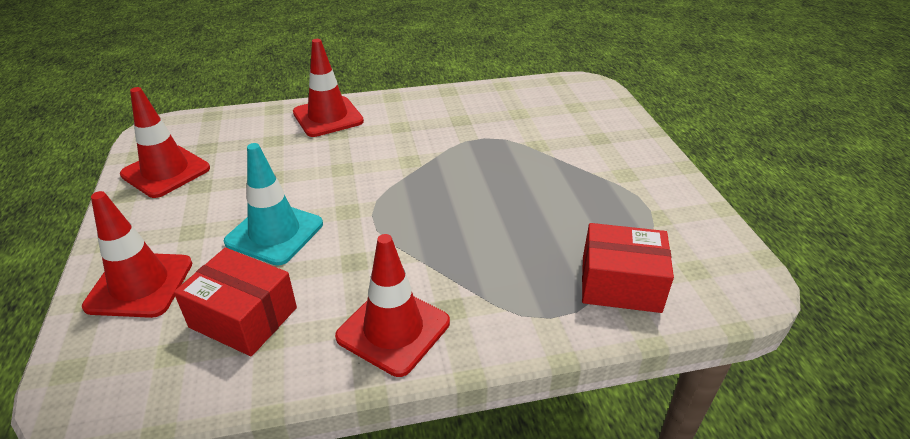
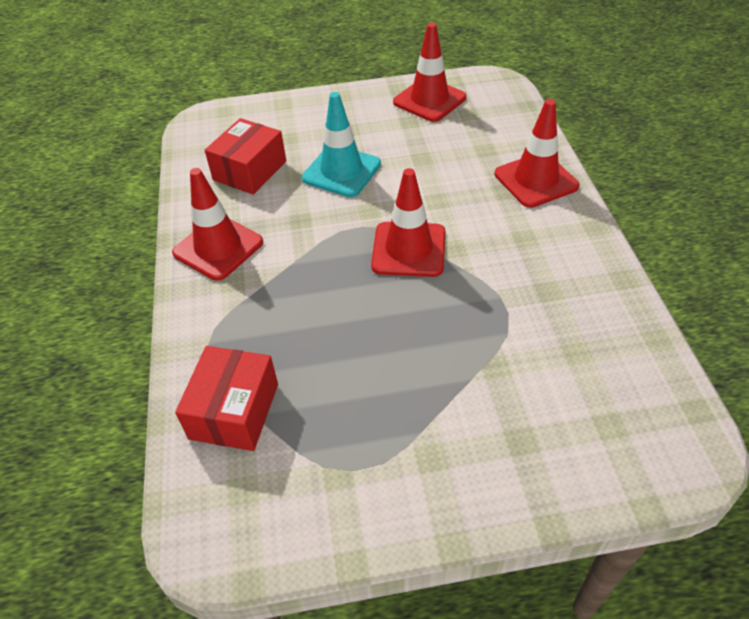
camera: 95 degrees right, 10 degrees up
(140, 285) = (292, 119): red traffic cone -> red traffic cone (409, 249)

